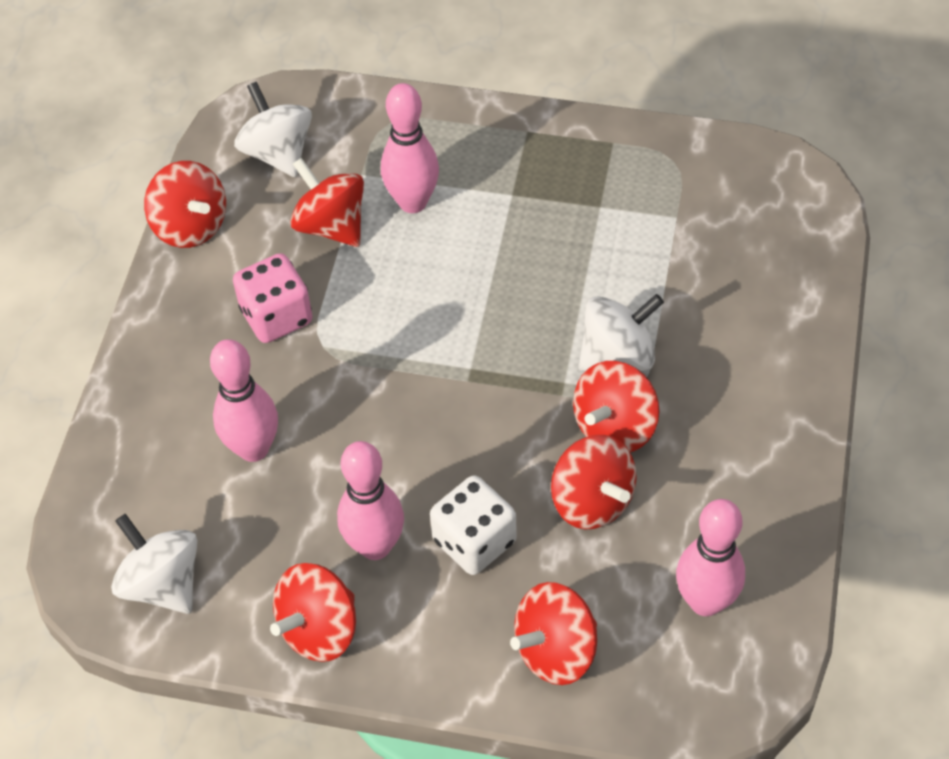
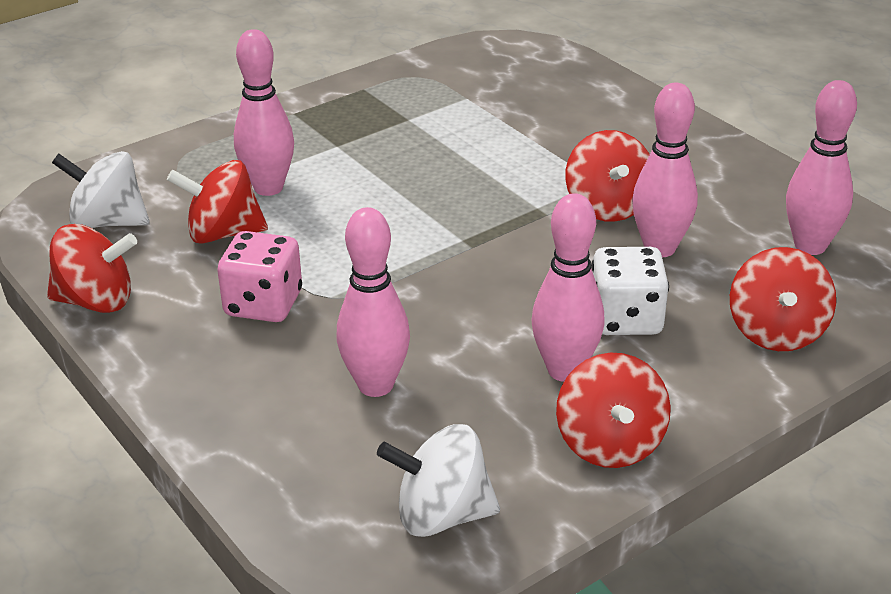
camera: 50 degrees left, 20 degrees down
(592, 500) = (659, 248): red spinning top -> pink bowling pin
(617, 355) = (547, 175): white spinning top -> none

